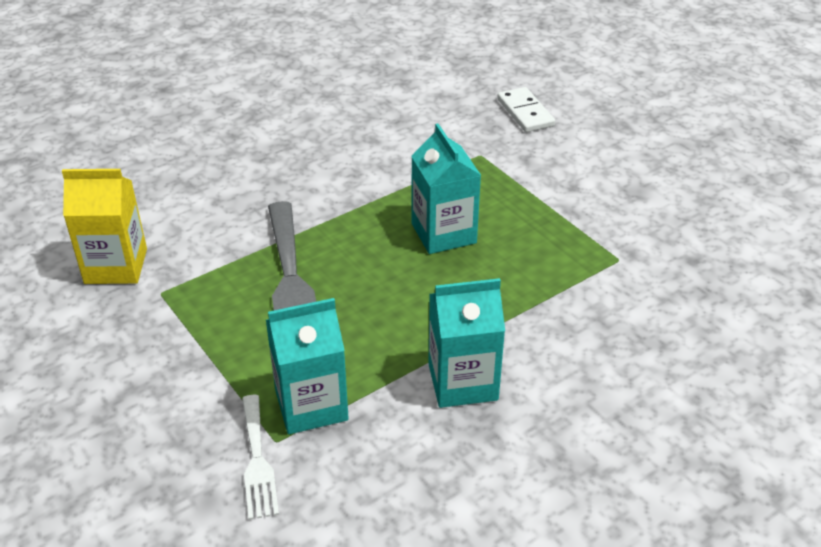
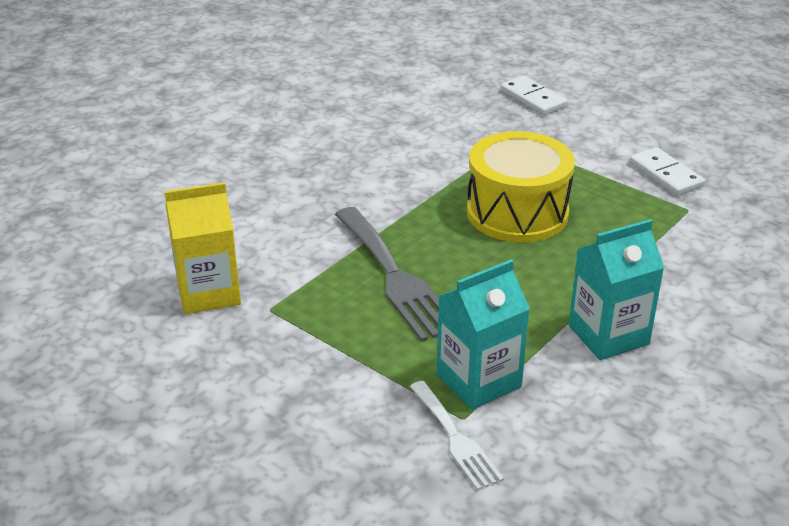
camera: 15 degrees left, 5 degrees down
(443, 233) = (517, 212): turquoise carton -> yellow drum
(616, 217) = (665, 175): none -> white domino

